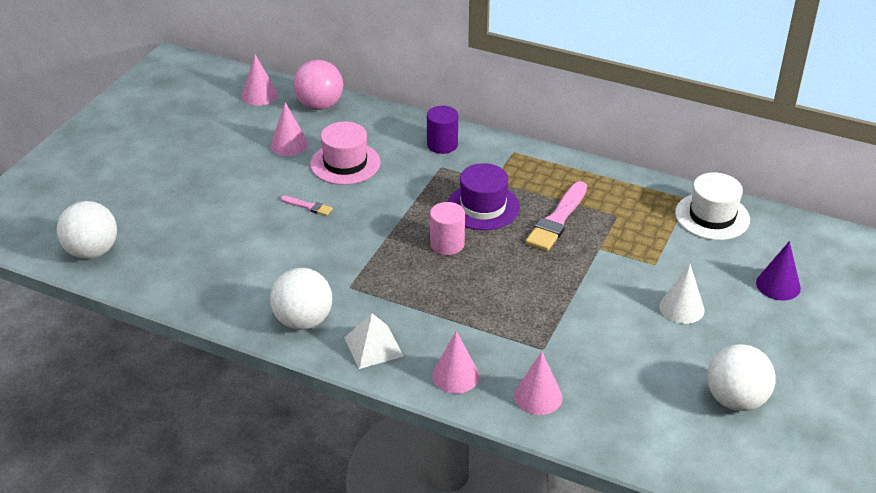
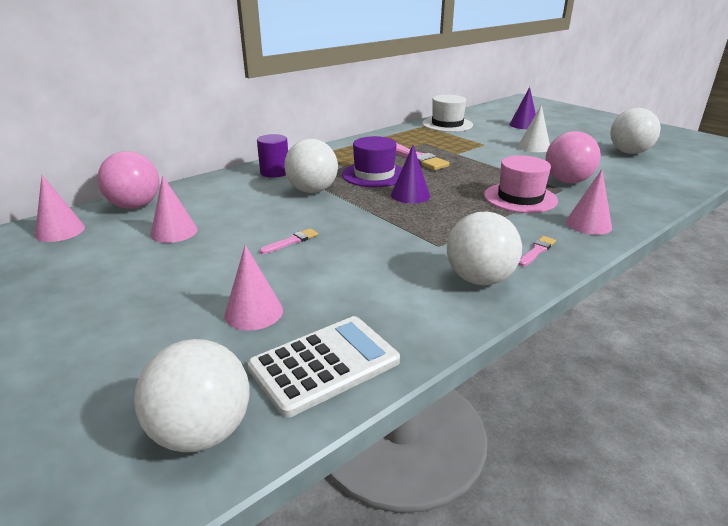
camera: 65 degrees left, 10 degrees down
(163, 275) = (324, 364): none -> white calculator
(345, 163) = (246, 212): pink hat -> pink hat (520, 198)
(373, 346) = (537, 251): white pyramid -> pink brush
(415, 182) = (312, 190): none -> white ball
(447, 244) = (410, 195): pink cylinder -> purple cone
(538, 396) = (619, 201): pink cone -> pink cone (253, 312)
(571, 350) = (567, 181): none -> pink ball

